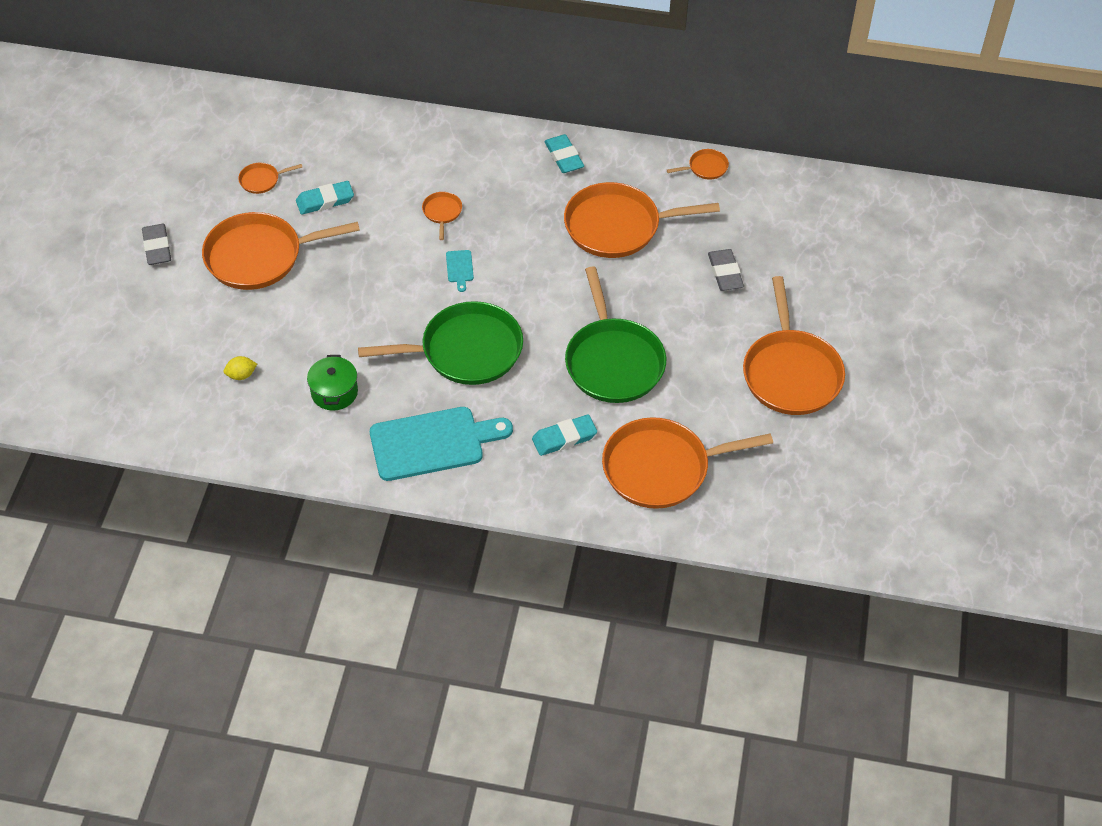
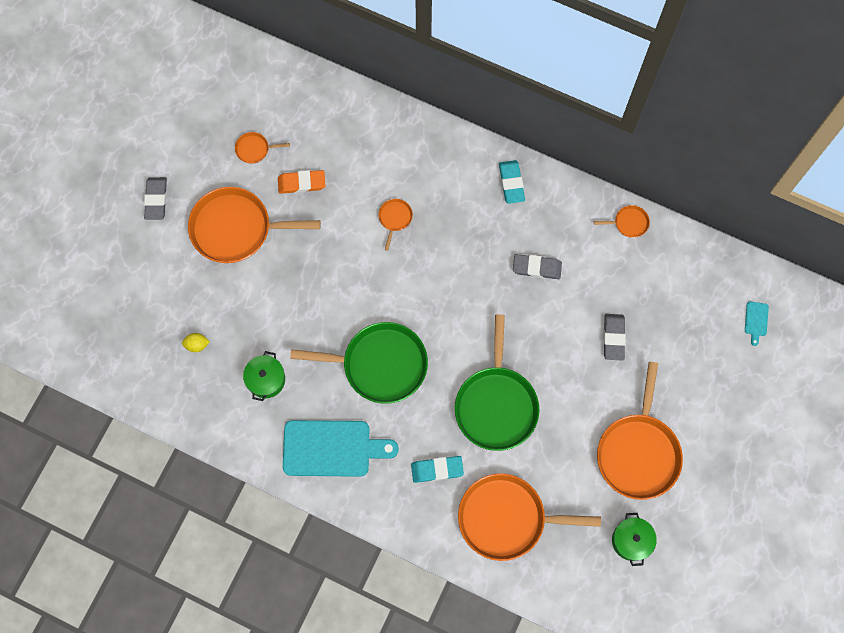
camera: 15 degrees right, 20 degrees up
(325, 201) = (301, 183): turquoise eraser -> orange eraser
(460, 268) = (395, 280): turquoise cutting board -> turquoise cutting board (756, 321)
(617, 226) = (536, 268): orange pan -> grey eraser
(813, 459) = (631, 540): none -> green pot

